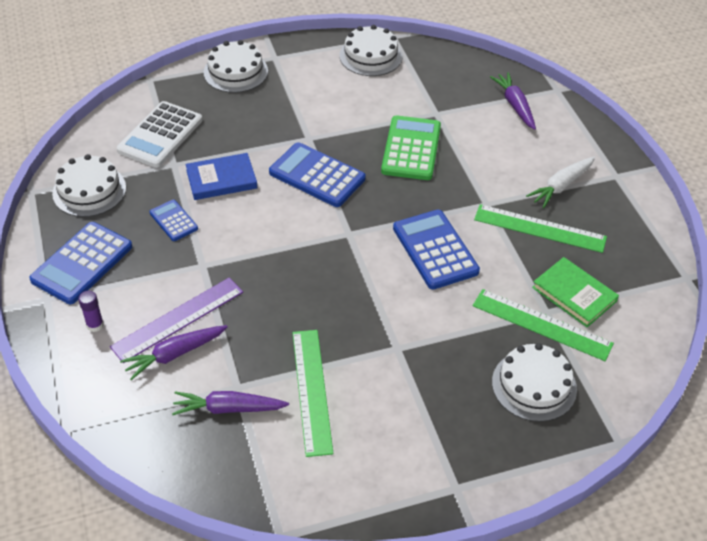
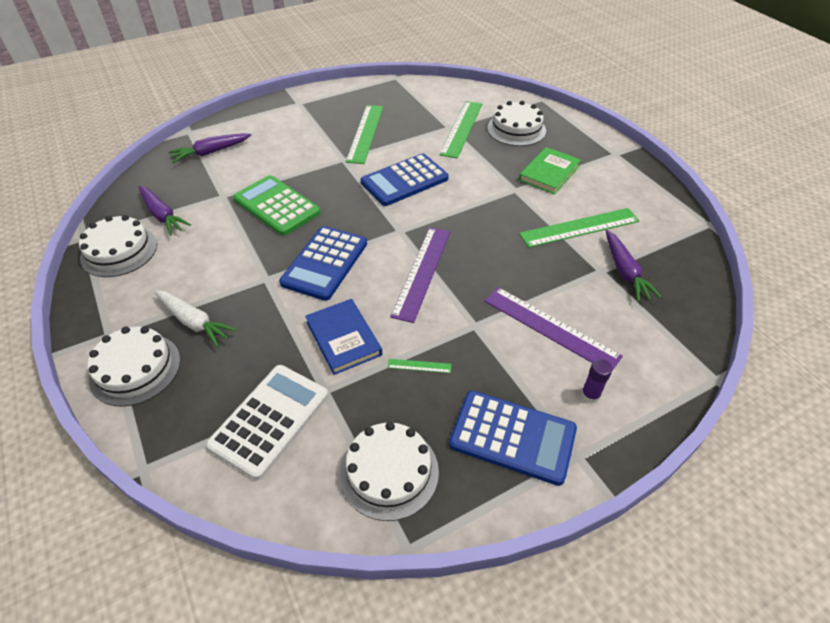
camera: 100 degrees left, 0 degrees up
(160, 135) = (270, 420): white calculator -> white calculator turned 75 degrees counterclockwise
(173, 221) = (419, 366): blue calculator -> green ruler
(175, 354) = (591, 320): purple carrot -> purple carrot (162, 215)
(283, 240) = (422, 272): none -> purple ruler
(411, 149) = (277, 206): green calculator -> green calculator turned 45 degrees clockwise
(561, 186) = (315, 126): white carrot -> white carrot (194, 322)
(574, 294) = (428, 117): green book -> green book (549, 173)

